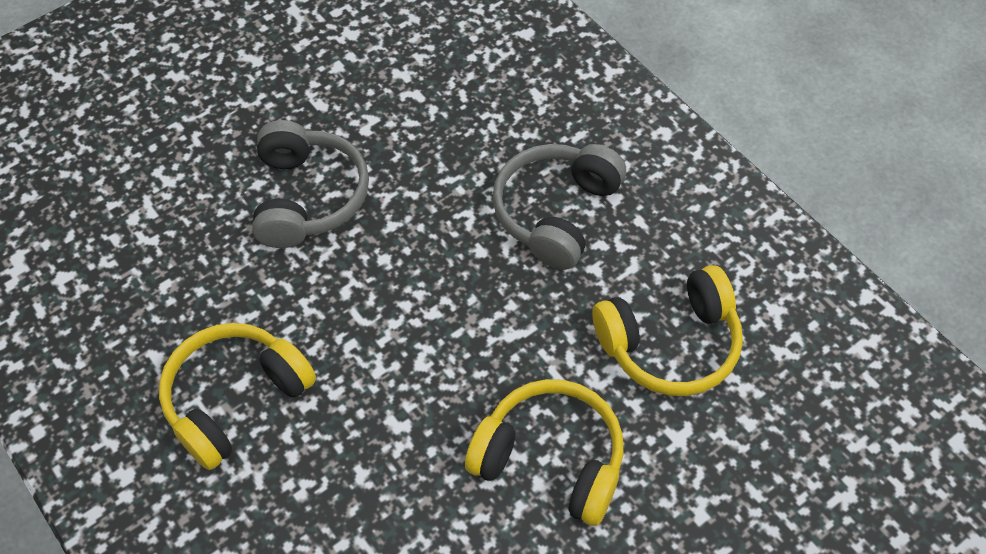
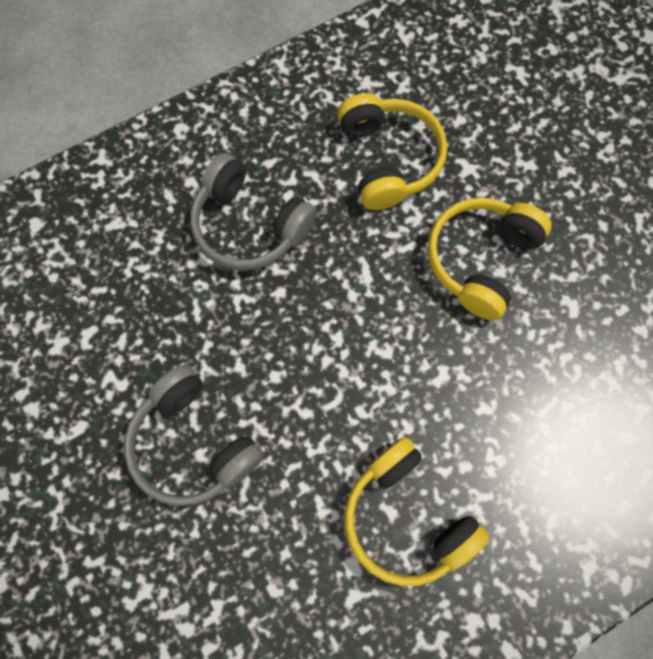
camera: 85 degrees left, 15 degrees up
(308, 197) = (193, 444): grey headphones -> grey headphones turned 135 degrees counterclockwise

